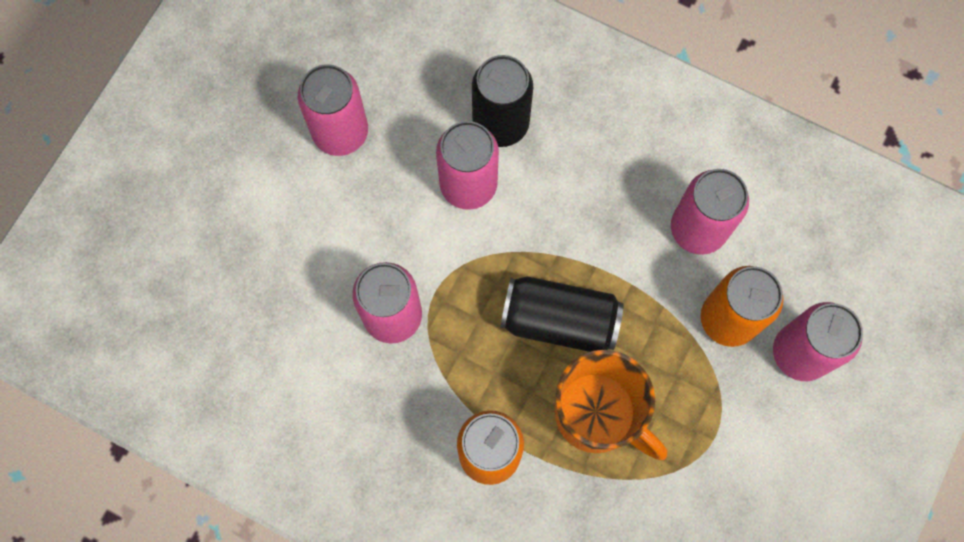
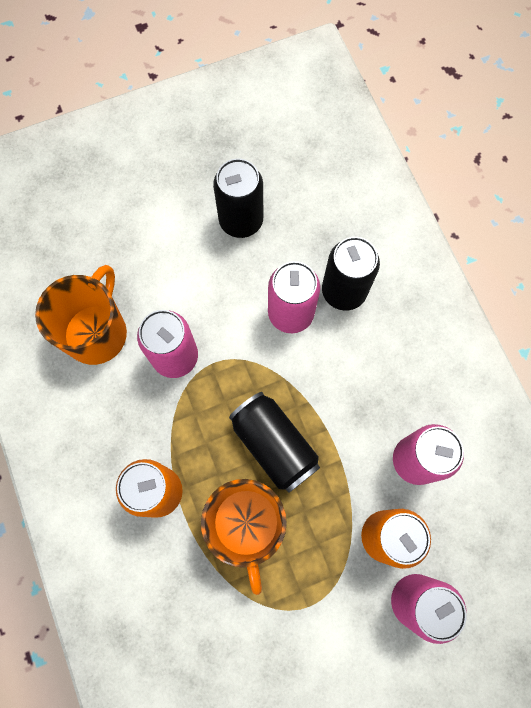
camera: 40 degrees right, 0 degrees up
(293, 356) = (97, 333): none -> orange mug
(340, 132) = (241, 220): pink can -> black can

